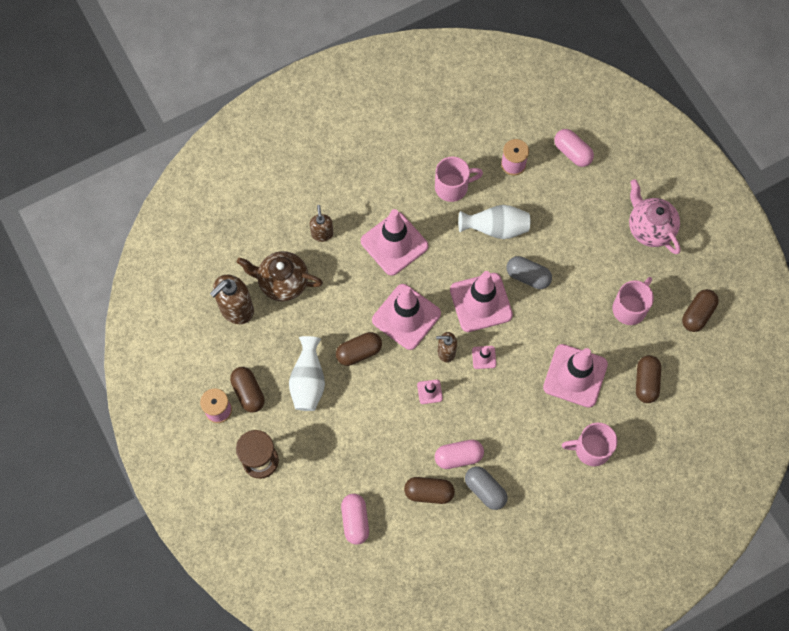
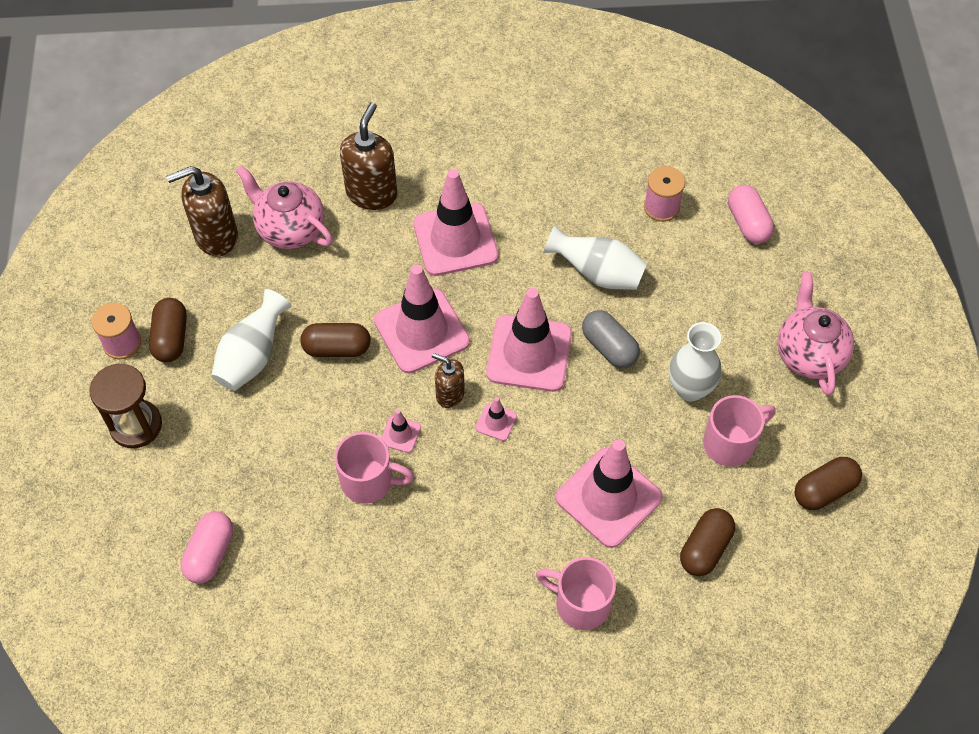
camera: 25 degrees right, 10 degrees down
(282, 282) = (290, 229): brown teapot -> pink teapot
(322, 233) = (372, 193): brown soap dispenser -> brown soap dispenser, size x1.71
(429, 492) = (327, 561): brown capsule -> none
(453, 187) = (567, 203): pink mug -> pink mug (369, 481)
(458, 457) = (392, 532): pink capsule -> none
(485, 490) = (404, 592): grey capsule -> none
(589, 283) = (690, 389): none -> white vase

